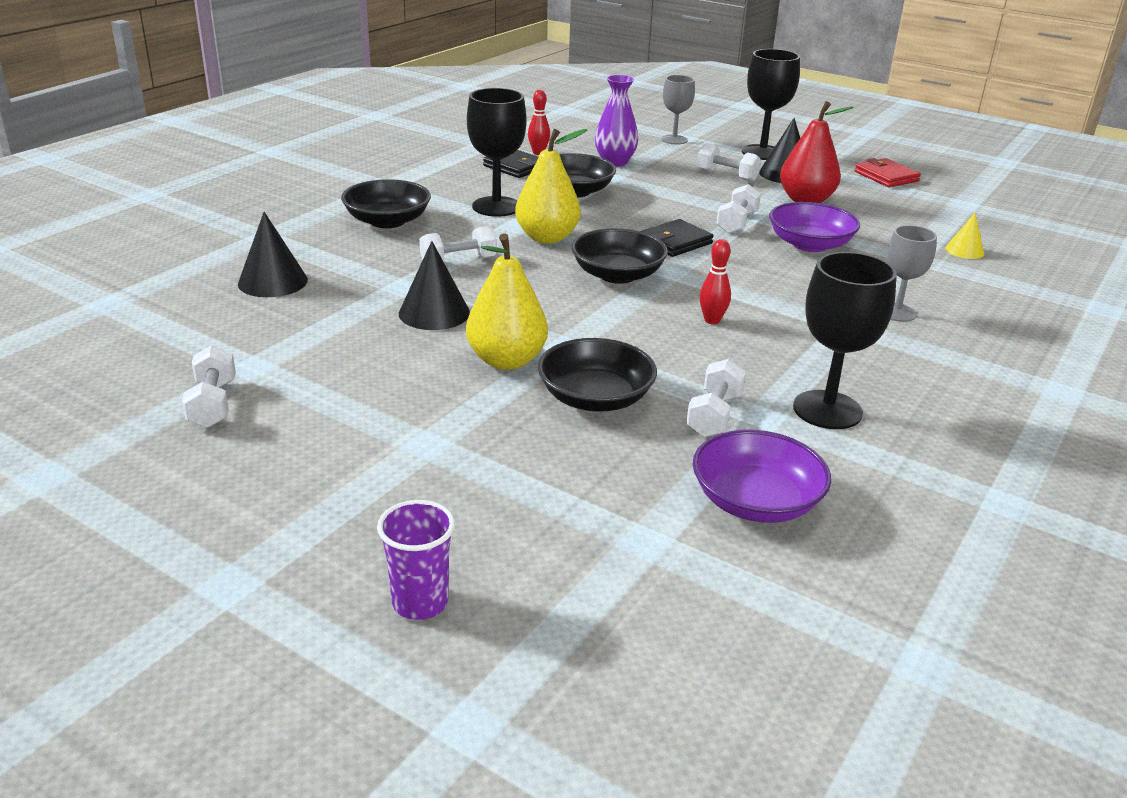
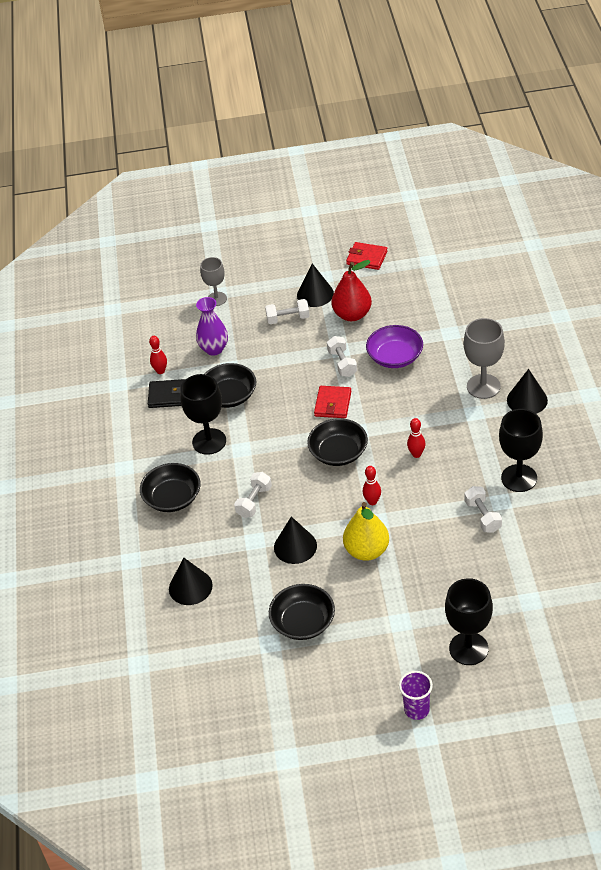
camera: 35 degrees left, 15 degrees up
(213, 404) = (289, 674): white dumbbell -> none
(420, 603) = (493, 687): purple cup -> purple cup (416, 709)
(547, 237) = (269, 448): yellow pear -> none
(588, 327) = (372, 501): none -> red bowling pin
(595, 398) = (429, 544): black bowl -> black bowl (303, 622)
(675, 242) = (333, 404): black wallet -> red wallet
(756, 502) = (544, 551): purple bowl -> none
(762, 152) = (279, 278): black goblet -> black goblet (468, 648)
(897, 312) = (483, 386): grey goblet -> grey goblet, size x1.55
(948, 351) = (527, 400): none -> black cone
(964, 251) = (466, 308): yellow cone -> none

